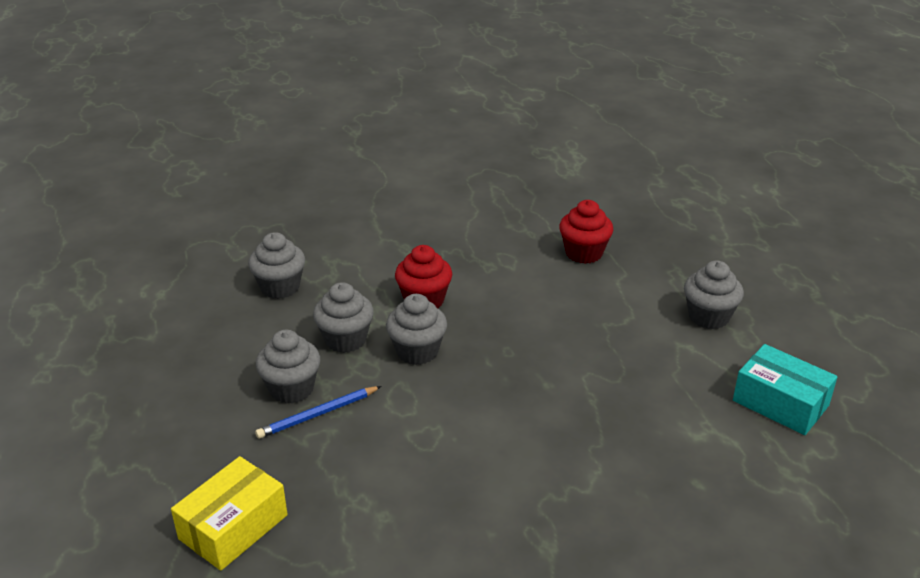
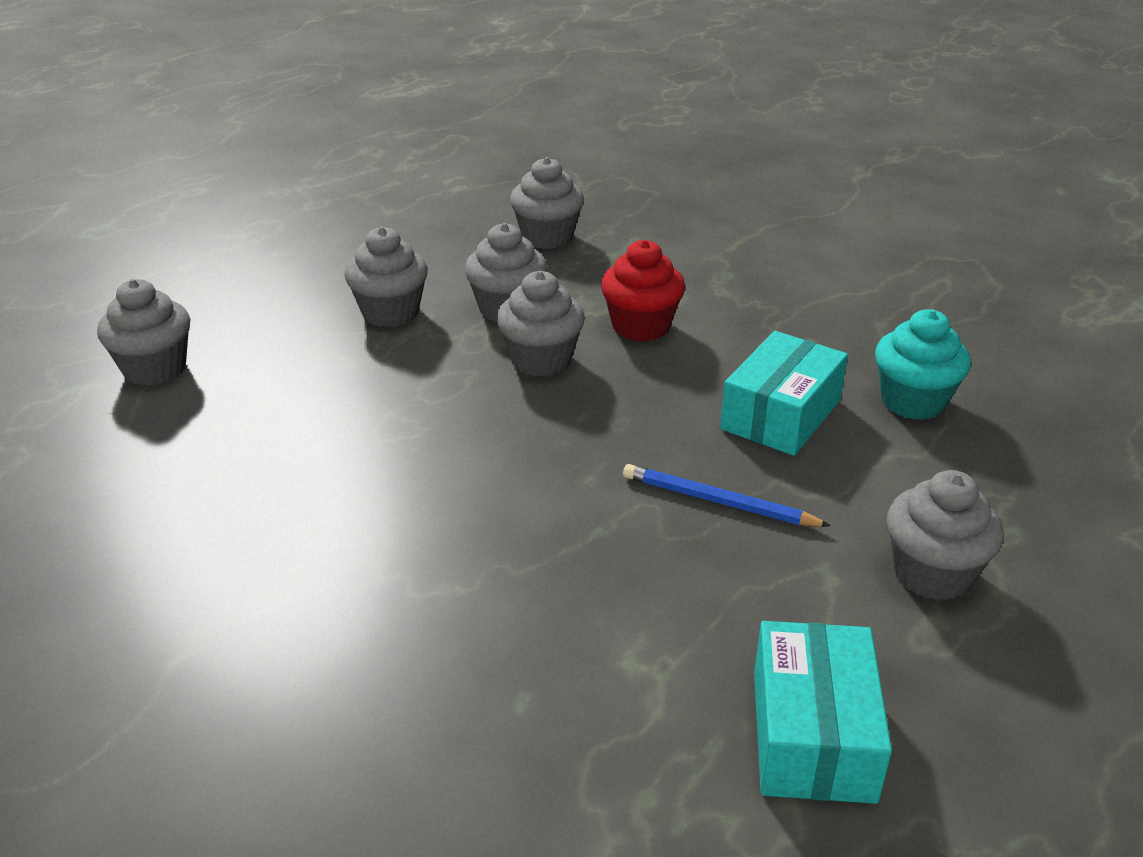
camera: 55 degrees right, 0 degrees up
(233, 527) = (155, 369): yellow box -> grey cupcake
(318, 414) = (365, 344): blue pencil -> blue pencil (718, 502)
(554, 296) = (780, 414): none -> turquoise box
(584, 253) = (913, 401): red cupcake -> turquoise cupcake

